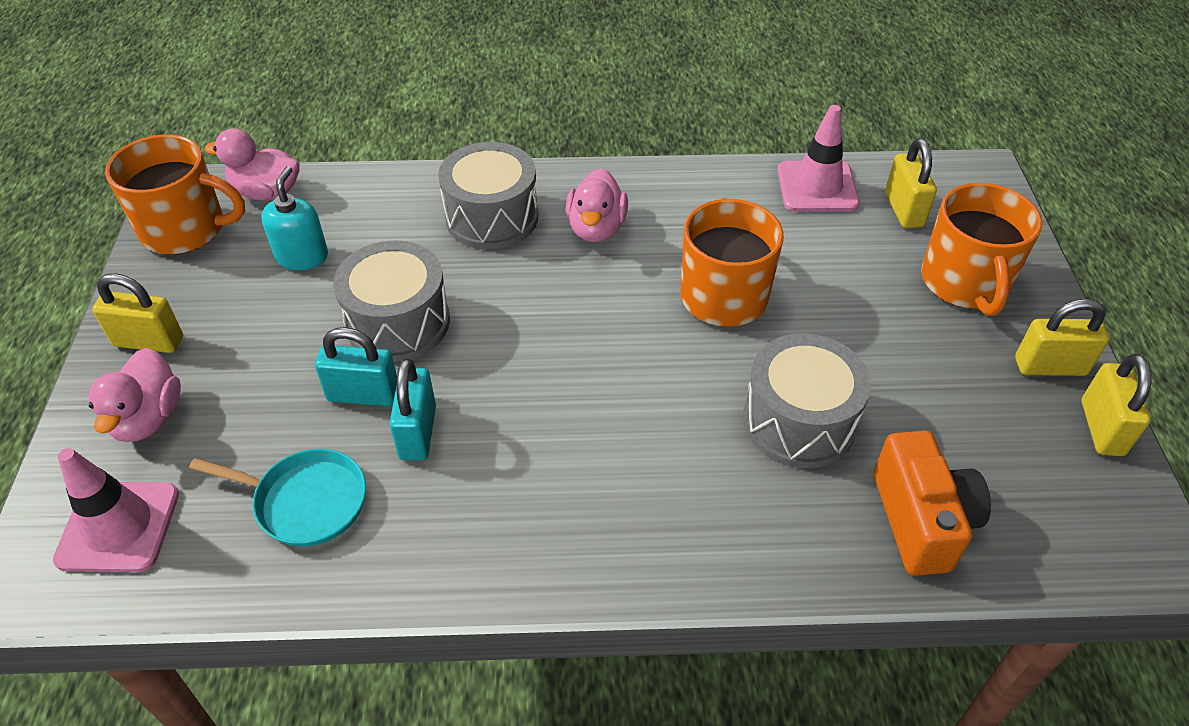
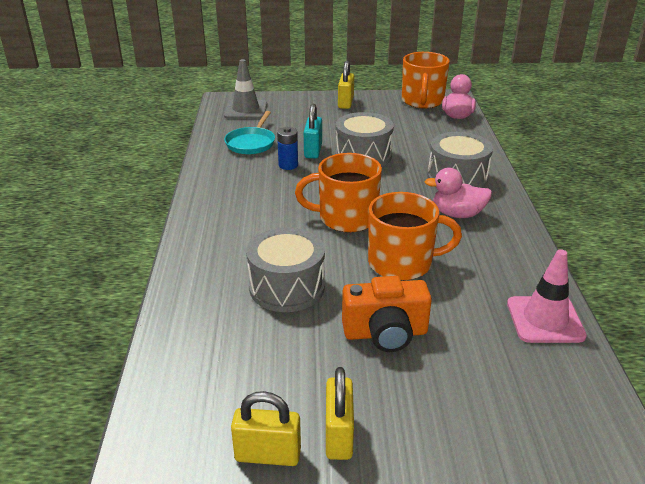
camera: 90 degrees right, 15 degrees down
(118, 527) = (245, 110): pink traffic cone -> grey traffic cone
(148, 418) = (300, 108): pink duck -> none
(302, 256) = (409, 129): turquoise soap dispenser -> none
(418, 432) = (288, 165): turquoise padlock -> blue battery
(903, 210) = (532, 371): yellow padlock -> none
(921, 520) = (200, 332): orange camera -> orange camera (385, 333)
(965, 283) = (438, 397): orange mug -> orange mug (346, 218)

